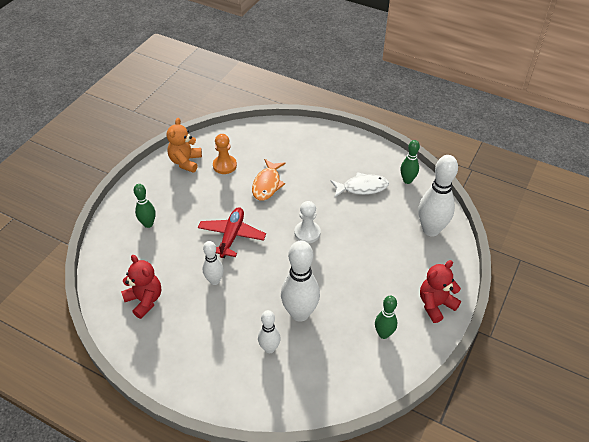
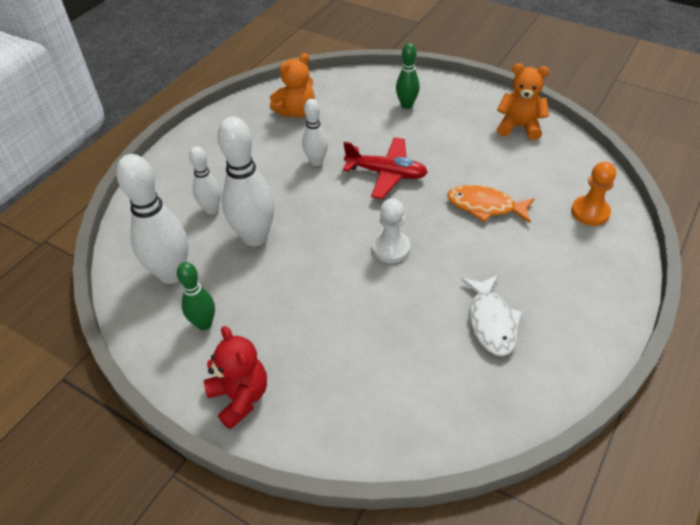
camera: 95 degrees right, 0 degrees up
(145, 300) = (296, 112): red teddy bear -> orange teddy bear
(224, 165) = (518, 163): orange pawn -> orange pawn (590, 212)
(407, 180) = (517, 393): green bowling pin -> none
(431, 230) = (396, 415): white bowling pin -> white bowling pin (171, 274)

